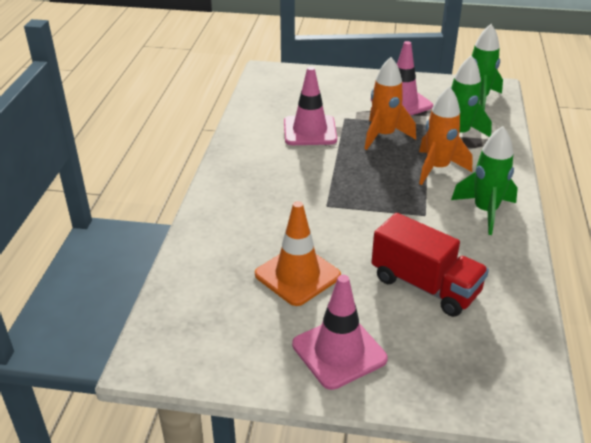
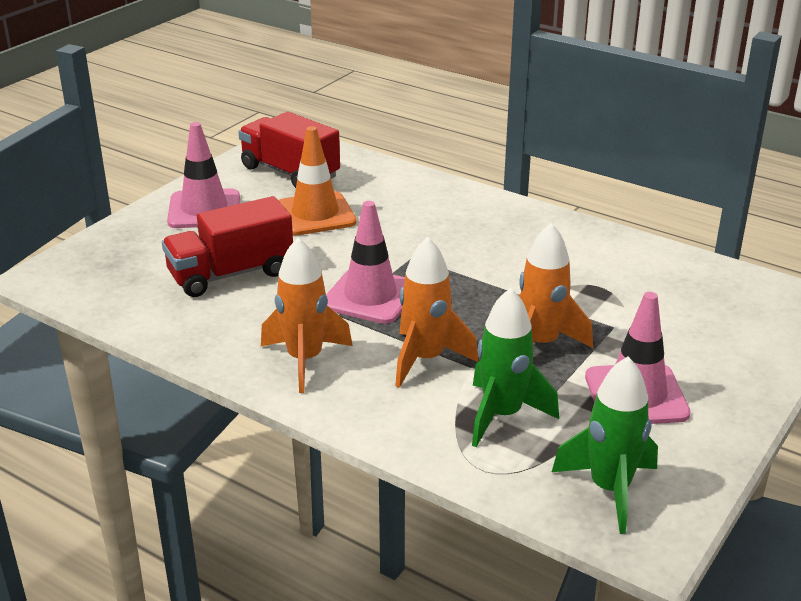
camera: 115 degrees right, 5 degrees down
(226, 323) = (290, 172): none -> red truck
(310, 131) = (591, 289): pink traffic cone -> pink traffic cone (370, 296)
(485, 211) = (304, 360): green rocket -> orange rocket

